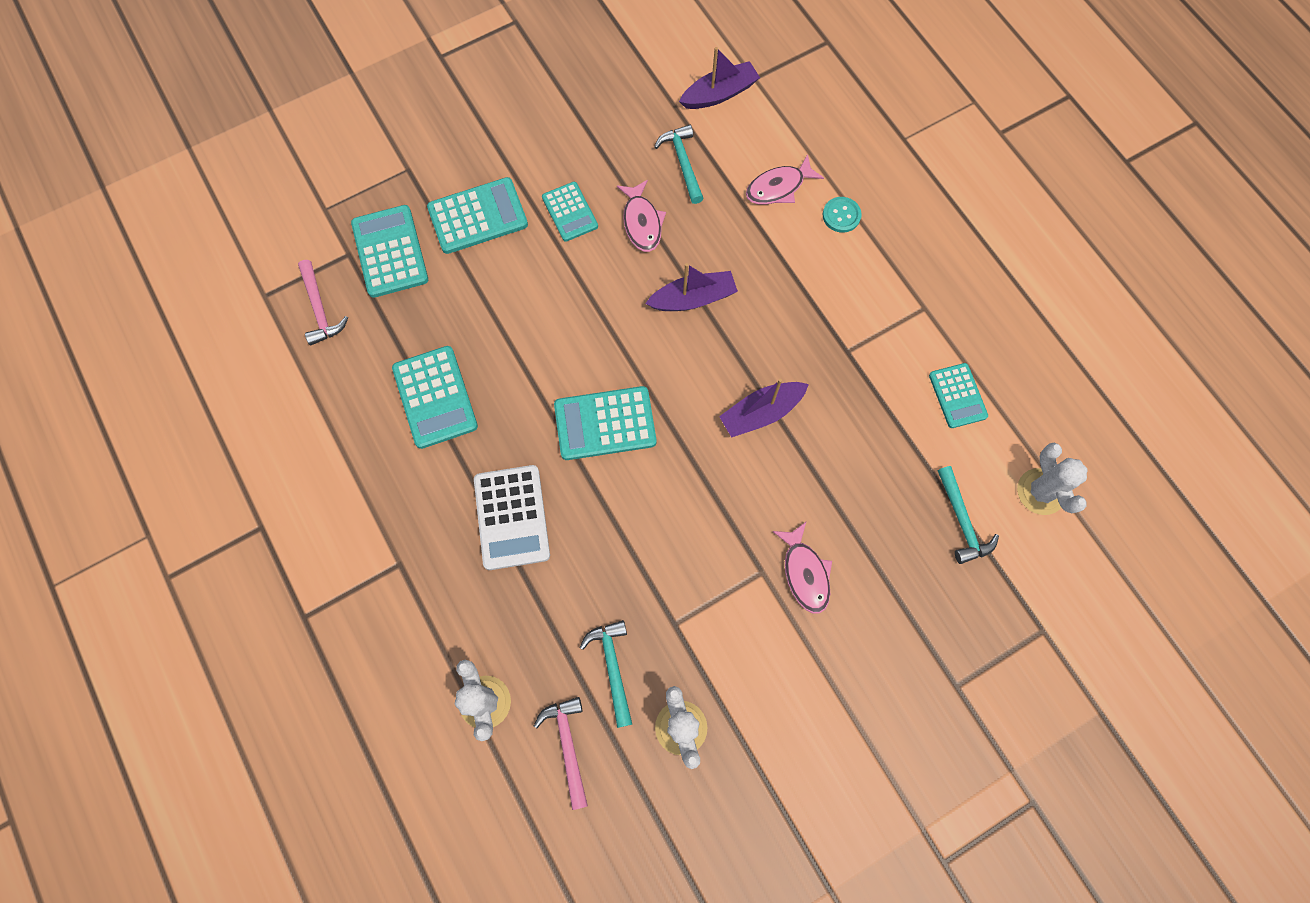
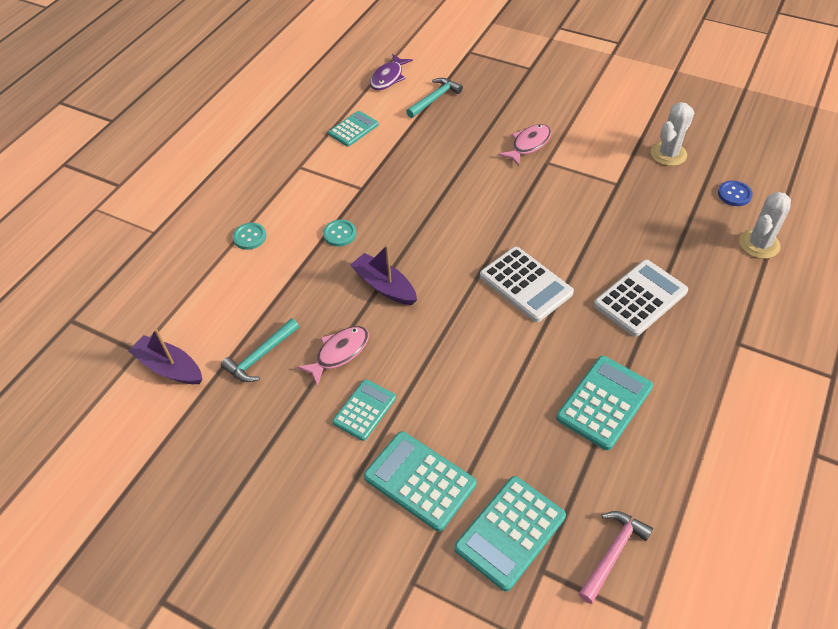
camera: 120 degrees left, 20 degrees down
(567, 746) = (734, 194): pink hammer -> blue button
(605, 424) = (526, 284): turquoise calculator -> white calculator
(612, 667) = (672, 198): turquoise hammer -> none
(761, 413) = (443, 209): purple boat -> none
(778, 187) = (247, 283): pink fish -> none
(791, 295) = (339, 234): none -> turquoise button
(1040, 491) = (388, 78): white cactus -> purple fish

